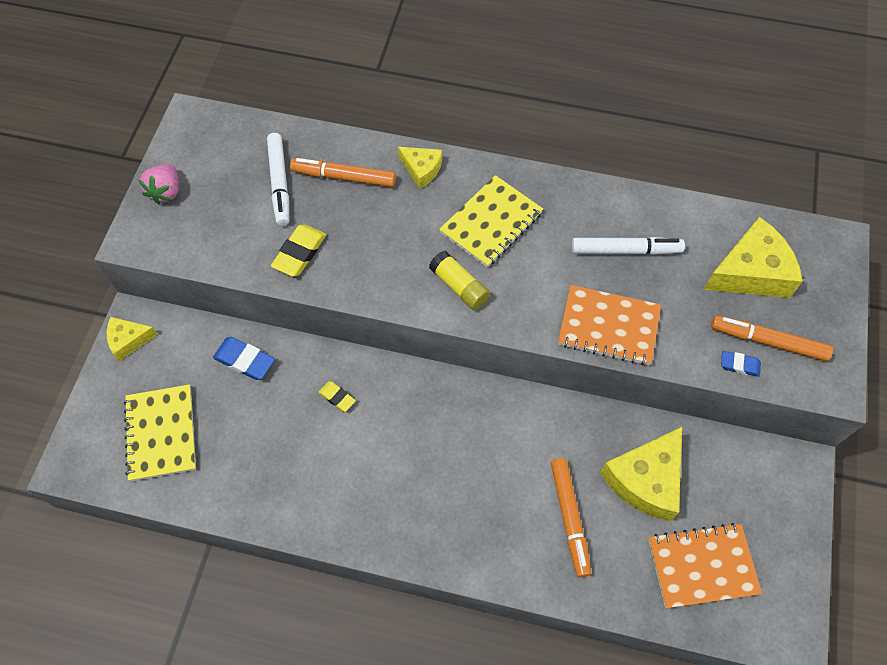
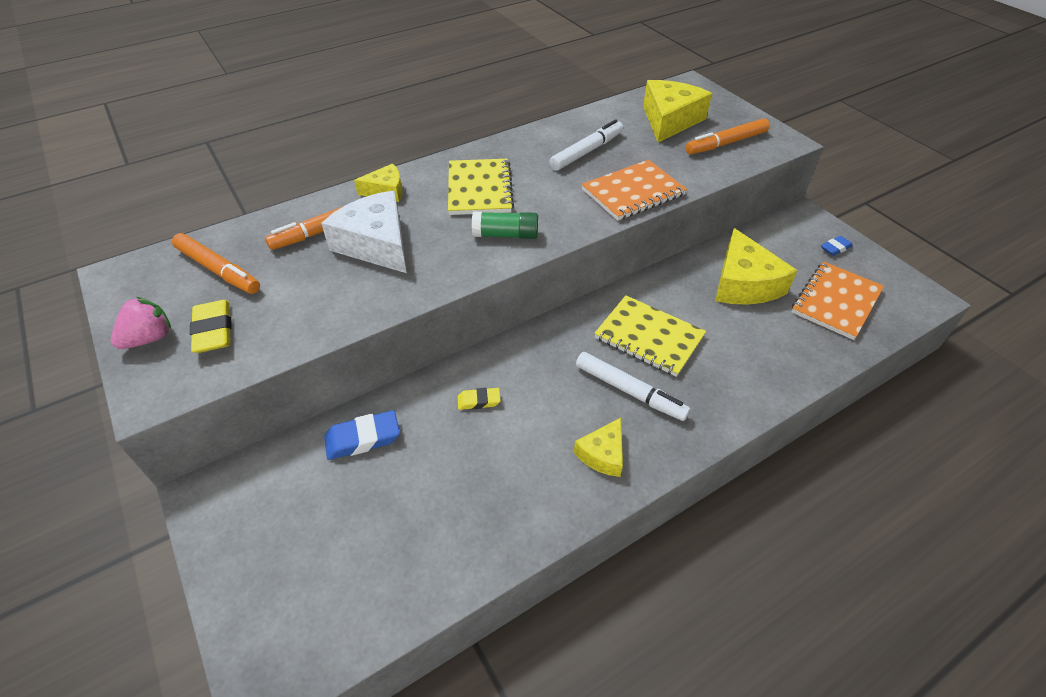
camera: 45 degrees left, 15 degrees down
(129, 340) = (216, 515): yellow cheese -> yellow cheese (602, 454)
(161, 433) = (343, 562): yellow notebook -> yellow notebook (649, 337)
(166, 192) = (149, 338): pink strawberry -> pink strawberry turned 105 degrees counterclockwise
(280, 183) = (268, 265): white marker -> white marker (629, 391)
(300, 253) = (346, 296): yellow eraser -> yellow eraser (214, 331)
(363, 220) = (376, 244): none -> white cheese
(459, 286) = (505, 235): yellow glue stick -> green glue stick
(569, 517) = (734, 339): orange marker -> orange marker (218, 270)
(739, 365) = (729, 162): blue eraser -> blue eraser (835, 248)

